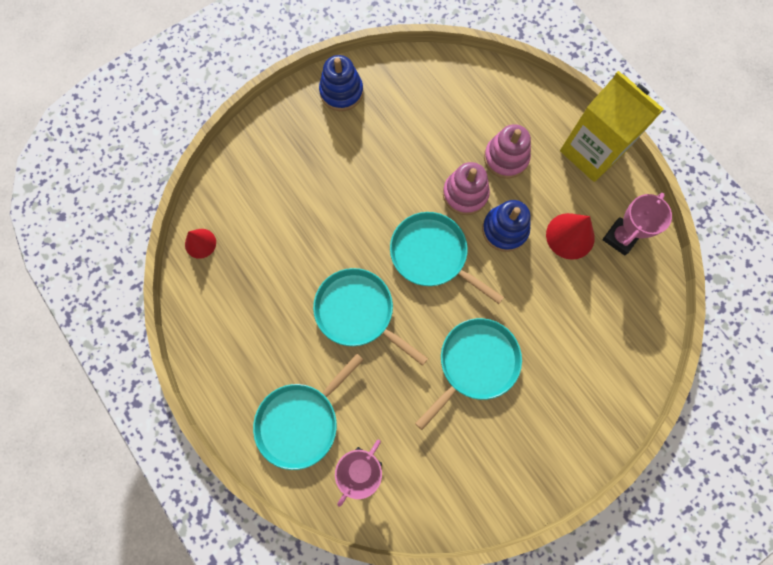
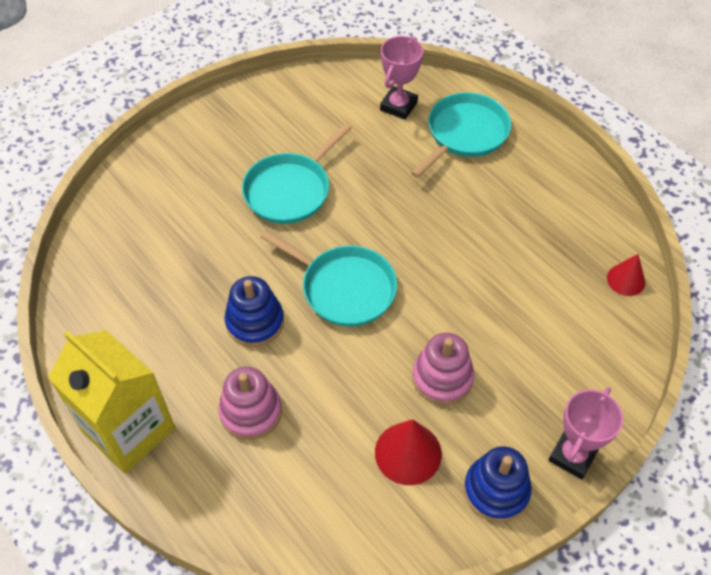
camera: 175 degrees right, 20 degrees down
(358, 312) = (424, 226): turquoise pan -> none
(465, 194) = (306, 360): pink stacking toy -> pink stacking toy (442, 378)
(570, 236) = (173, 321): red cone -> red cone (408, 453)
(620, 237) = (109, 324): pink trophy -> pink trophy (572, 455)

